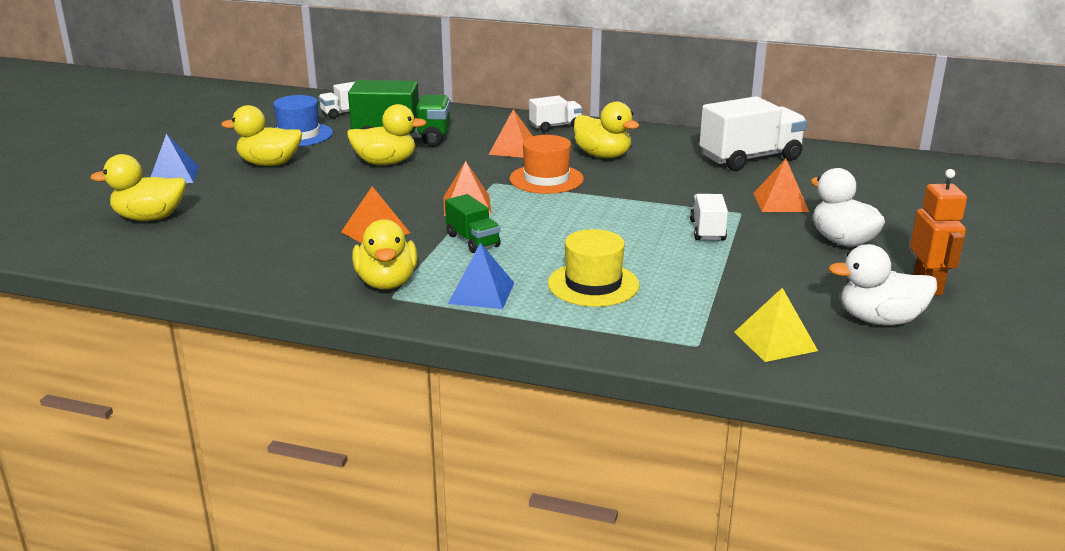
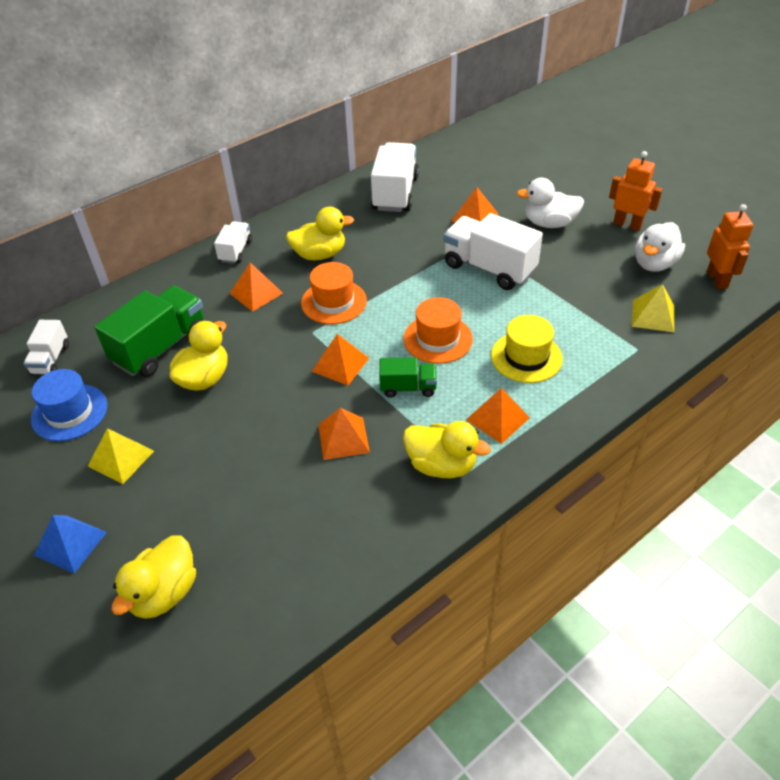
camera: 55 degrees left, 20 degrees up
(269, 164) = (121, 458): yellow duck -> yellow pyramid
(481, 293) = (497, 418): blue pyramid -> orange pyramid
(559, 235) = (438, 339): none -> orange hat
(707, 230) = (489, 268): white truck -> white truck, size x1.84
(923, 371) = (717, 279): none -> orange robot

